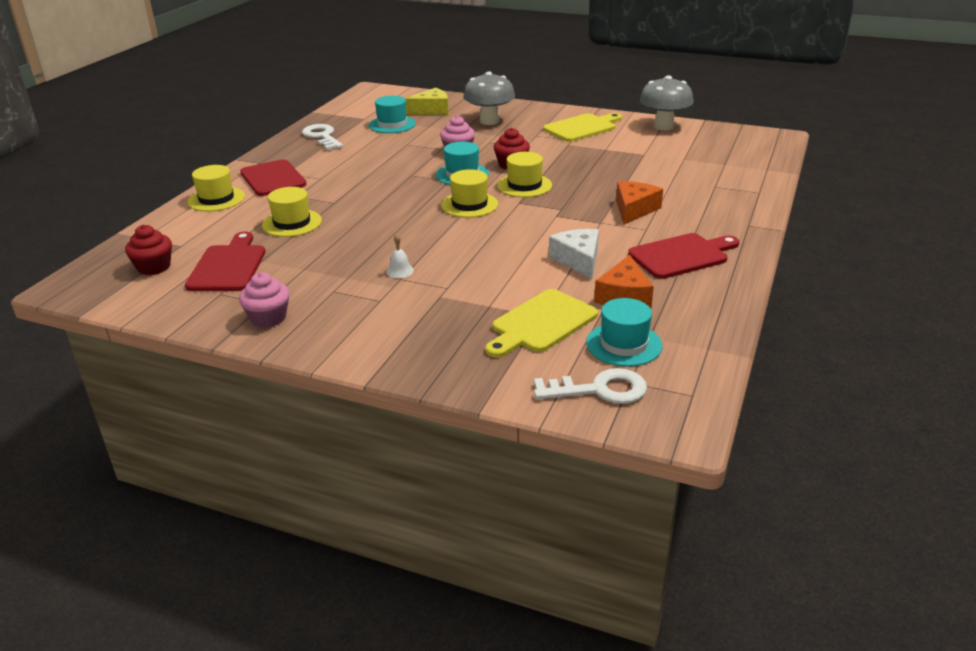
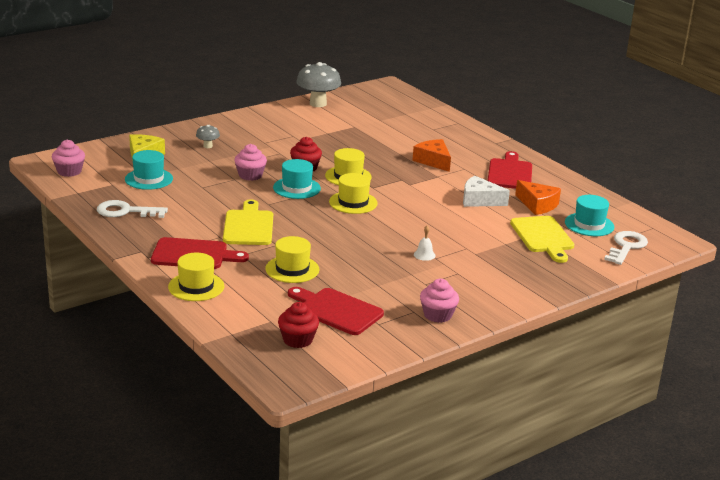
camera: 60 degrees left, 5 degrees down
(365, 101) = (69, 171): none -> pink cupcake
(489, 121) = (208, 146): grey mushroom -> grey mushroom, size x0.49
(582, 128) = (276, 125): yellow cutting board -> yellow cutting board (248, 226)

